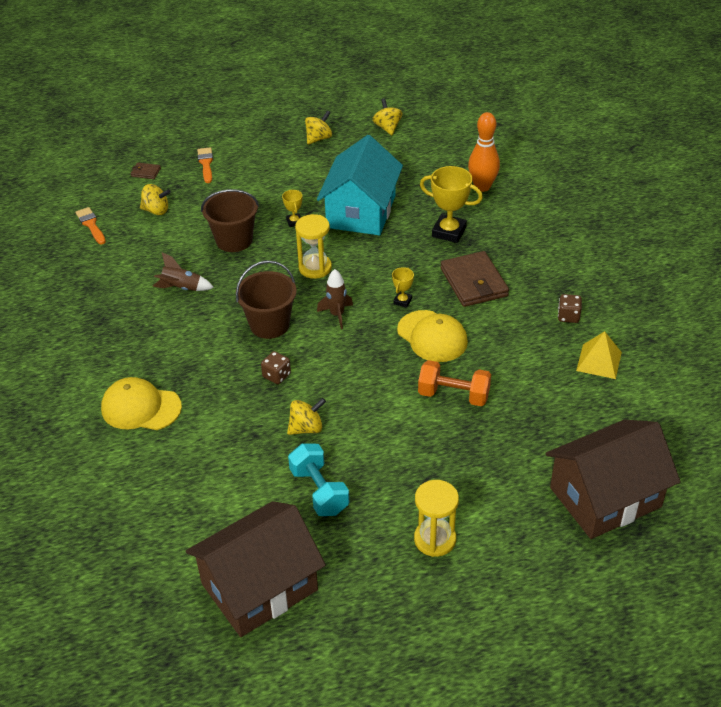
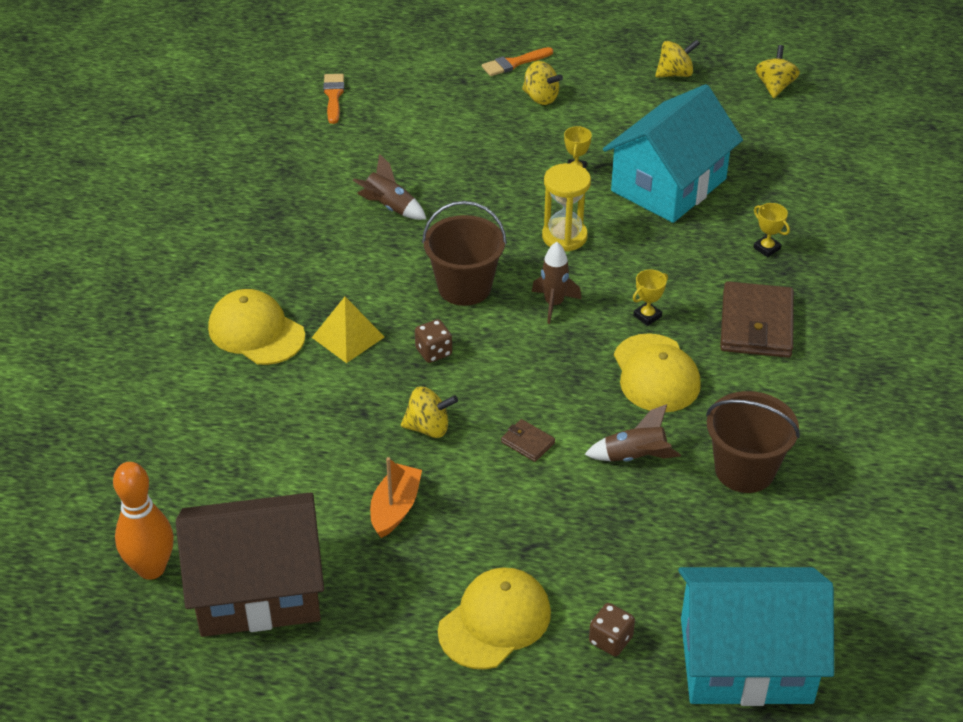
camera: 25 degrees right, 0 degrees up
(146, 172) = (436, 52): brown wallet -> brown wallet (527, 442)
(156, 210) = (419, 103): yellow spinning top -> yellow spinning top (541, 98)
(206, 164) = (514, 63): orange brush -> orange brush turned 135 degrees counterclockwise
(234, 240) = (488, 169): brown bucket -> brown bucket (744, 470)
(319, 491) = (395, 508): turquoise dumbbell -> orange boat
(435, 539) = (495, 621): yellow hourglass -> yellow cap
(449, 232) = (767, 248): yellow trophy -> yellow trophy, size x0.50
(453, 395) = (634, 457): orange dumbbell -> brown rocket
(482, 187) = (852, 204): orange bowling pin -> orange bowling pin (151, 568)
(568, 316) = (855, 413): brown dice -> brown dice (610, 640)
(599, 361) = (857, 486): yellow pyramid -> yellow pyramid (348, 337)
(605, 497) = (745, 660): brown house -> turquoise house

